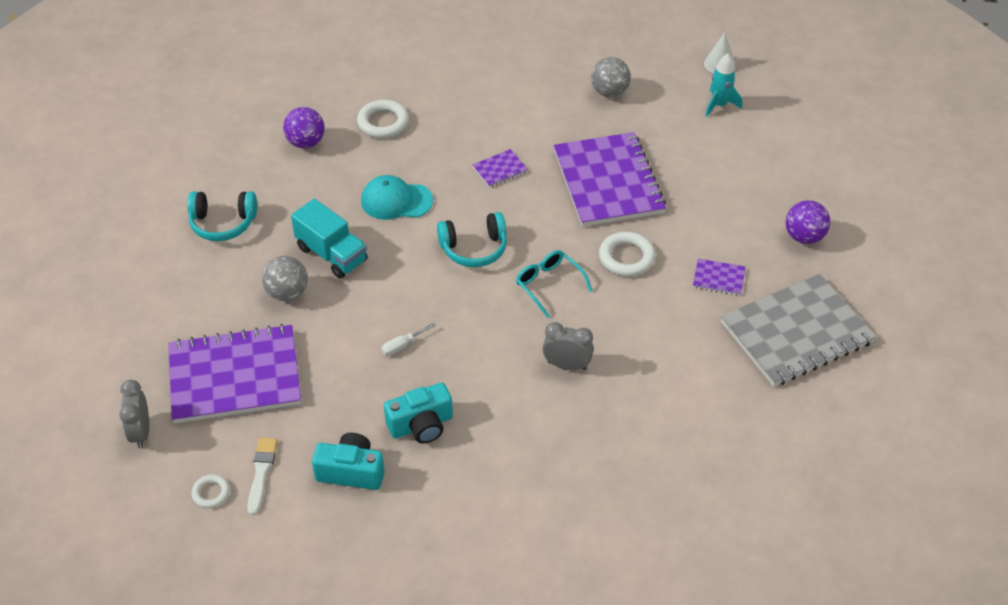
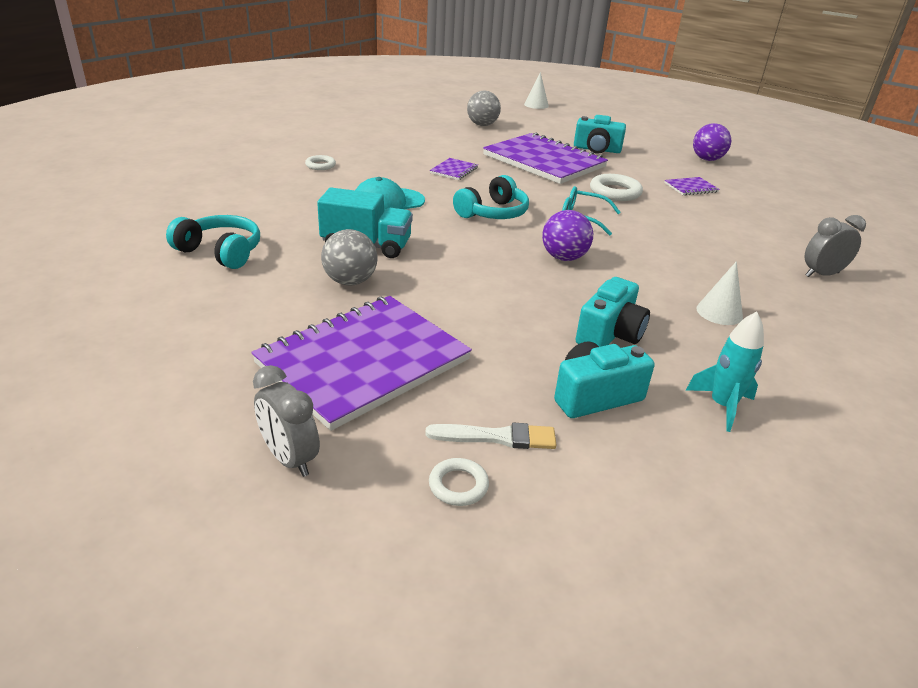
camera: 35 degrees left, 15 degrees down
(223, 223) = (220, 252): turquoise headphones -> turquoise headphones turned 120 degrees counterclockwise
(261, 472) = (497, 437): white brush -> white brush turned 120 degrees clockwise
(306, 142) = (258, 187): purple ball -> purple ball (564, 258)
(383, 122) = (320, 165): white ring -> white ring, size x0.59
(403, 345) = (514, 285): white screwdriver -> none
(533, 442) = (719, 312): none -> white cone
(567, 365) = (667, 258): grey clock -> grey clock (821, 274)
(691, 178) = (597, 149): none -> turquoise camera
(719, 105) = (563, 119): turquoise rocket -> turquoise rocket (722, 406)
(796, 332) = (780, 200): grey notebook -> none

